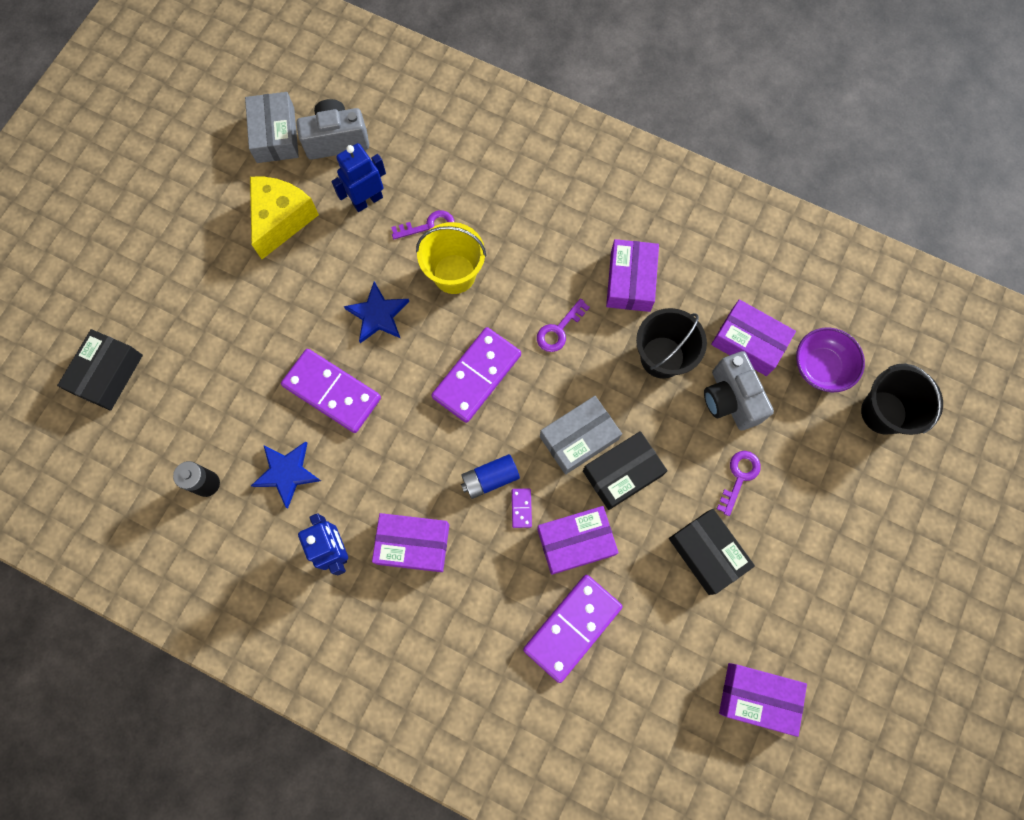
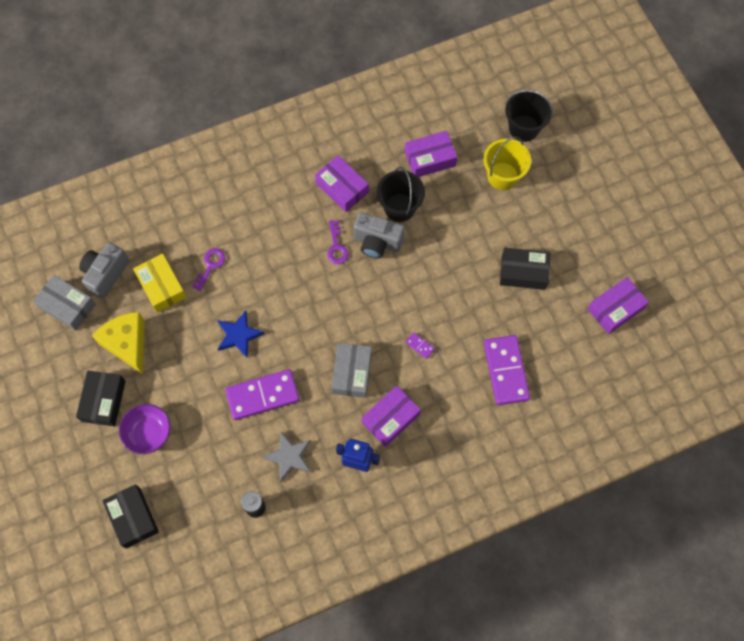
camera: 50 degrees left, 5 degrees down
(287, 473) = (289, 457): blue star -> grey star
(367, 200) = (161, 286): blue robot -> yellow box
(454, 274) = (252, 275): yellow bucket -> yellow bucket (502, 176)
(477, 376) = (324, 310): purple domino -> none
(490, 479) = (389, 349): blue battery -> none
(575, 541) = (462, 332): purple box -> none
(579, 438) = (407, 285): grey box -> grey box (352, 373)
(622, 473) = (445, 279): black box -> black box (103, 401)
(730, 399) = (452, 193): grey camera -> grey camera (377, 242)
(739, 477) = (497, 224): purple key -> none
(821, 367) = (474, 136): purple bowl -> purple bowl (148, 433)

